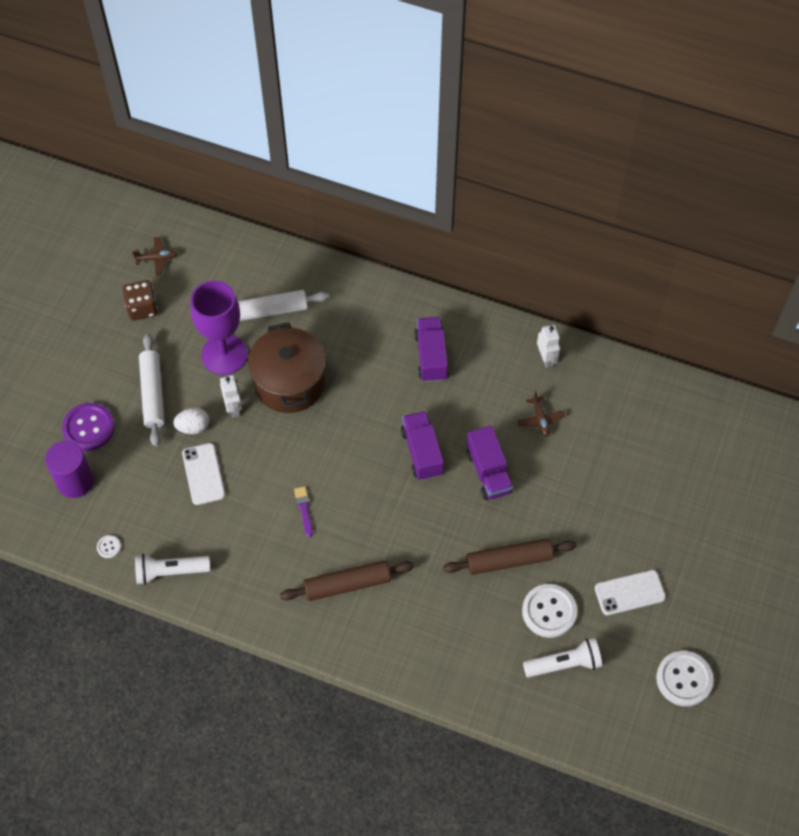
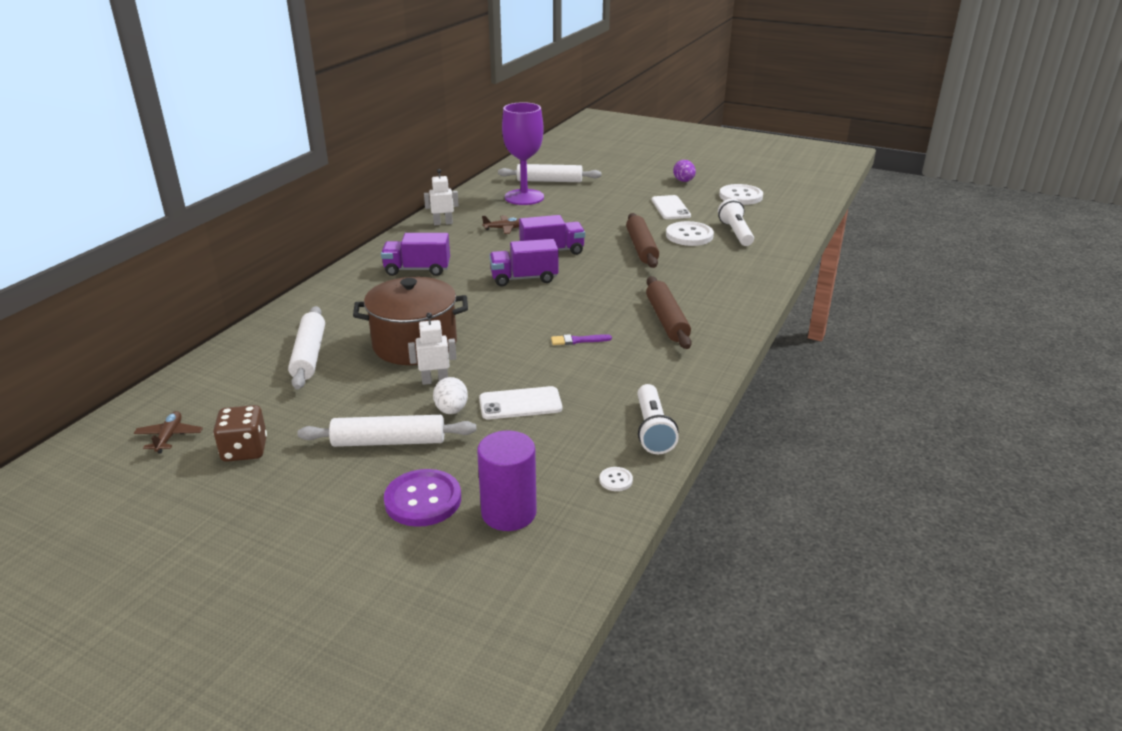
camera: 85 degrees left, 30 degrees down
(224, 354) = (355, 386): purple goblet -> purple goblet (524, 197)
(694, 451) = (549, 181): none -> white rolling pin
(725, 611) = (684, 181): none -> purple egg

